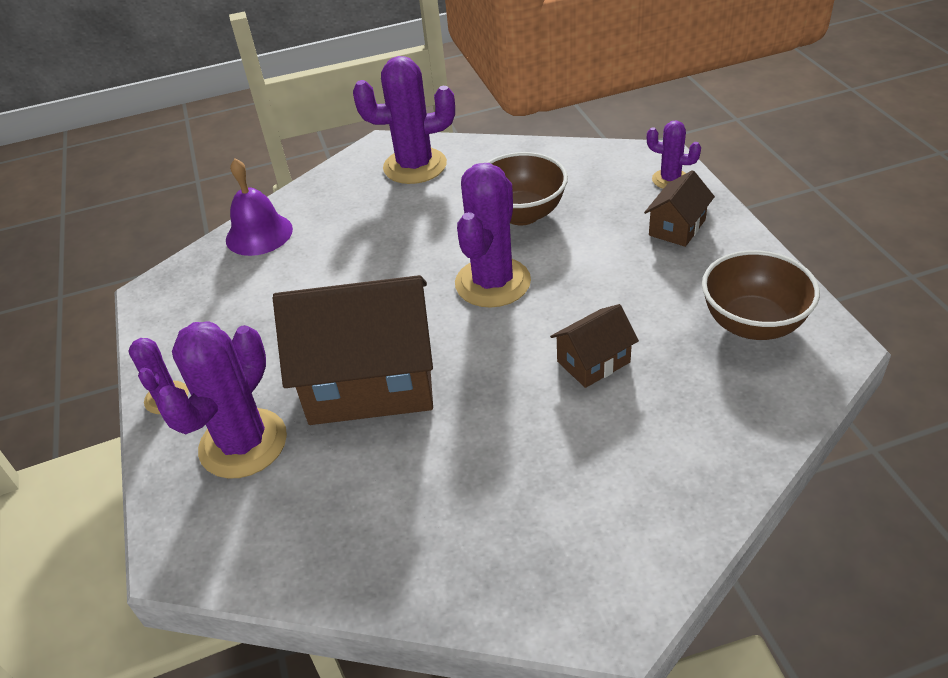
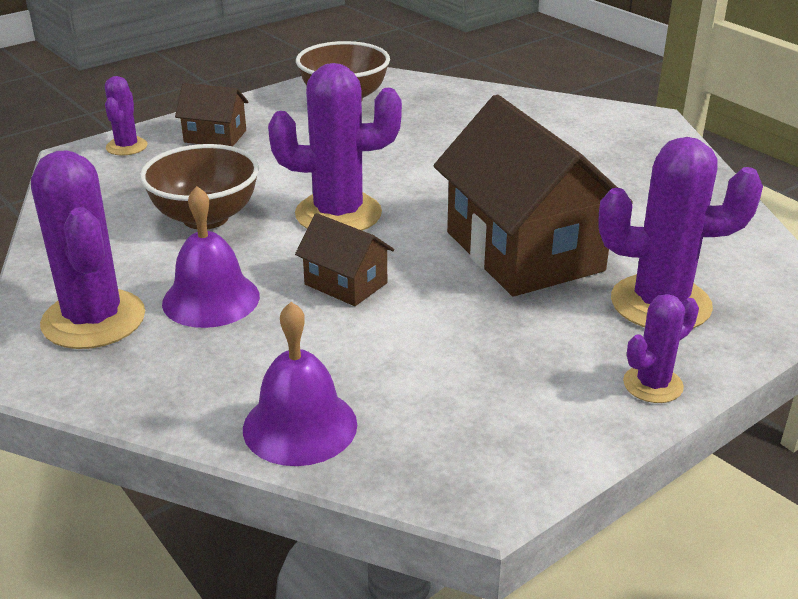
camera: 115 degrees left, 10 degrees down
(408, 210) = (211, 299): none -> purple bell
(593, 362) = (425, 151): brown house -> brown house (346, 283)

